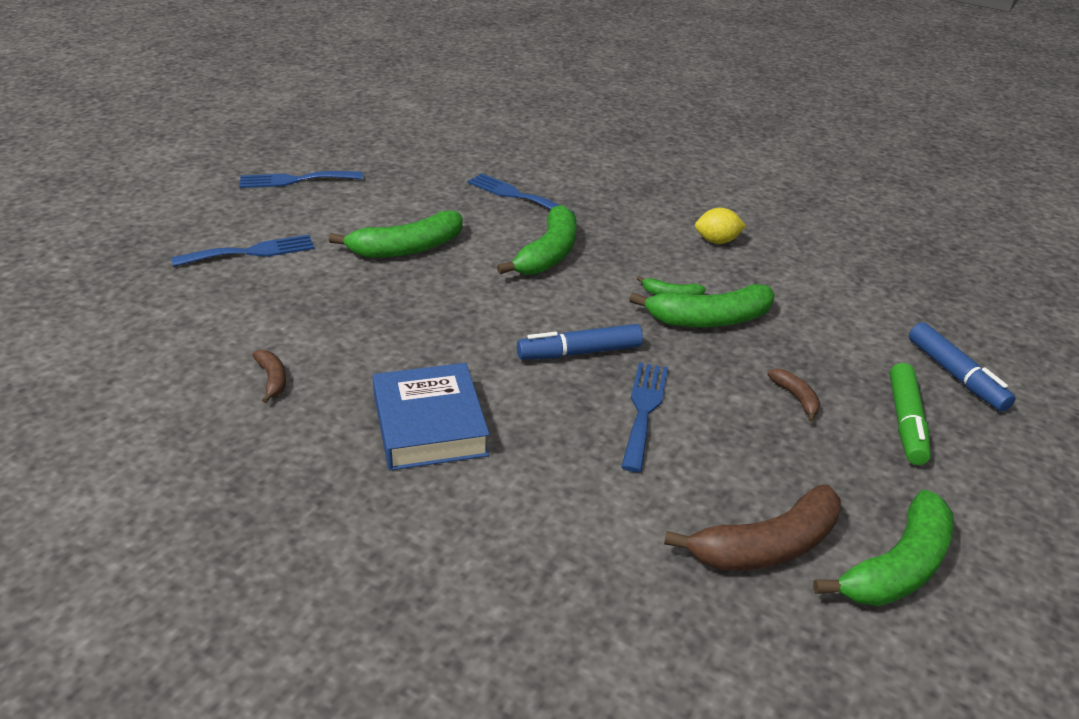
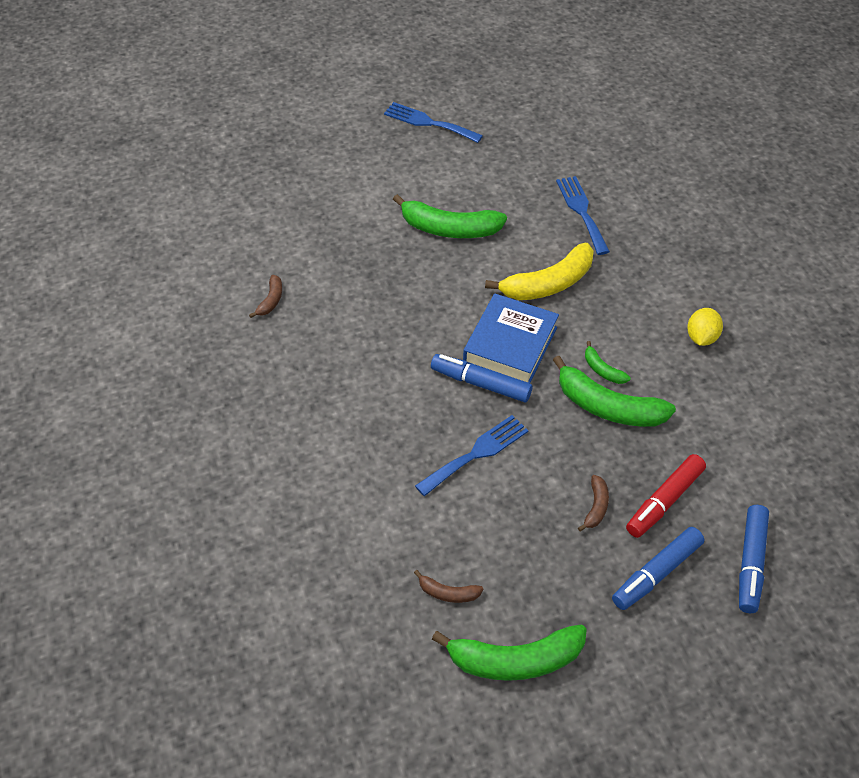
camera: 40 degrees right, 15 degrees up
(251, 252) = (343, 183): blue fork -> none
(429, 425) = (331, 386): blue book -> blue book (510, 345)
(548, 254) = (548, 284): green banana -> yellow banana
(717, 241) = (701, 337): yellow lemon -> yellow lemon turned 75 degrees clockwise
(766, 546) = (448, 593): brown banana -> brown banana, size x0.48
(840, 365) = (664, 501): none -> red marker
(906, 422) = (656, 573): green marker -> blue marker

